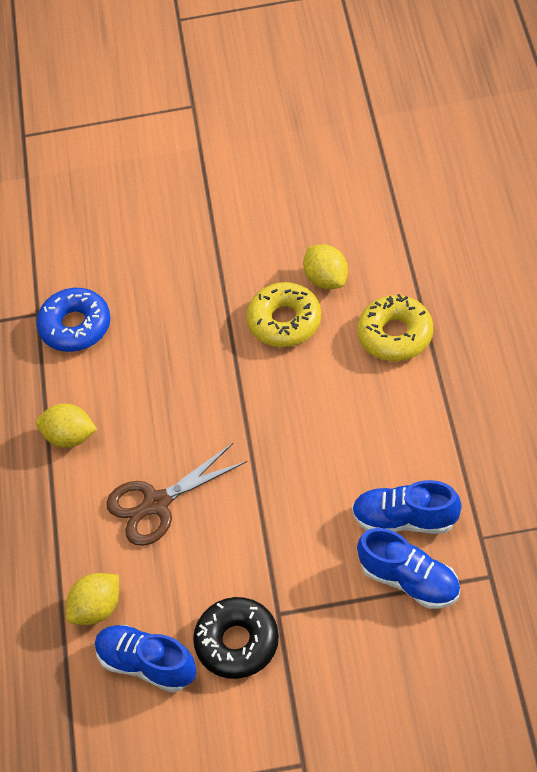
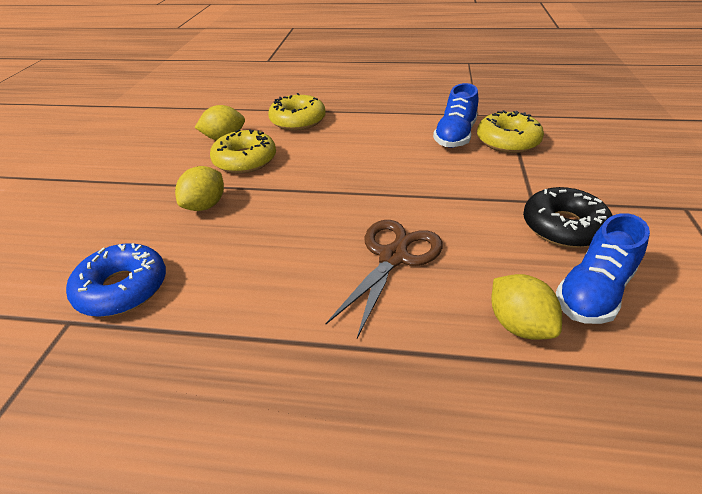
camera: 80 degrees left, 15 degrees down
(70, 437) = (269, 315): yellow lemon -> yellow lemon (205, 205)
(156, 504) = (393, 257): brown scissors -> brown scissors turned 135 degrees counterclockwise
(410, 580) = (507, 141): blue shoe -> yellow donut

